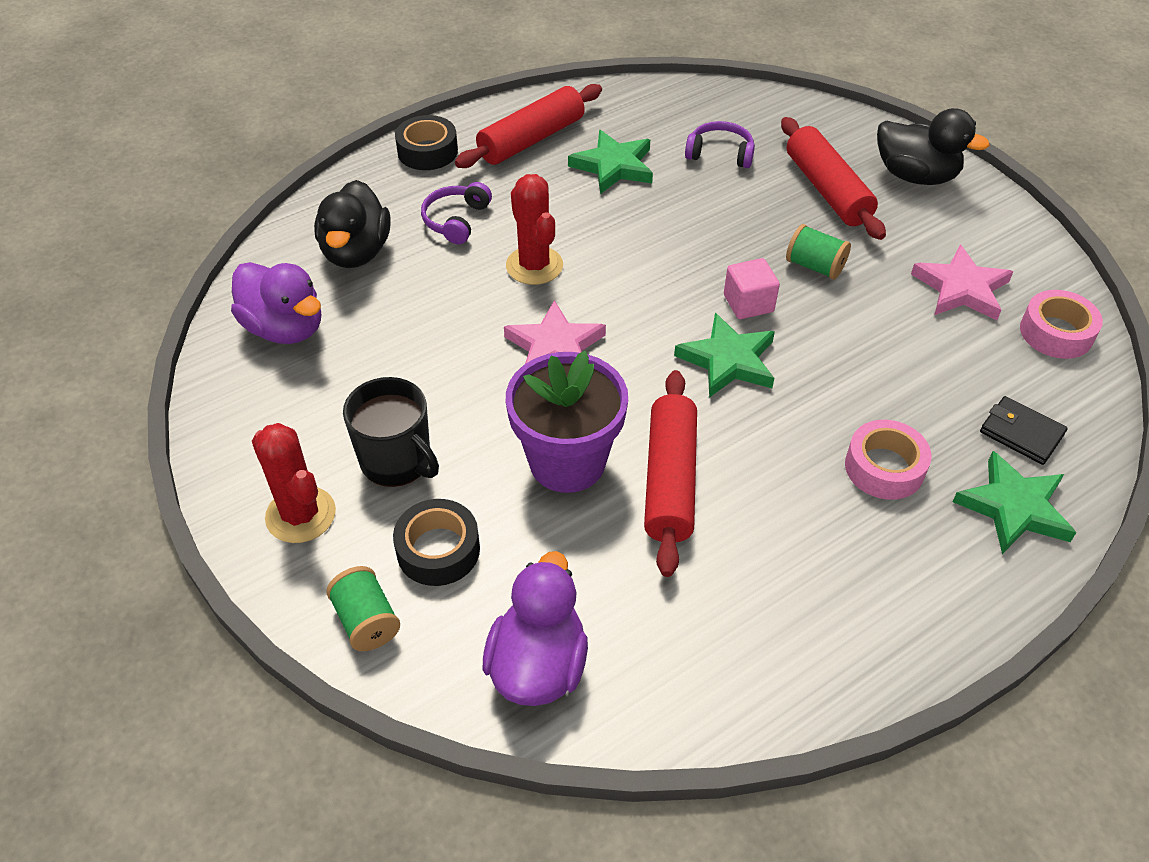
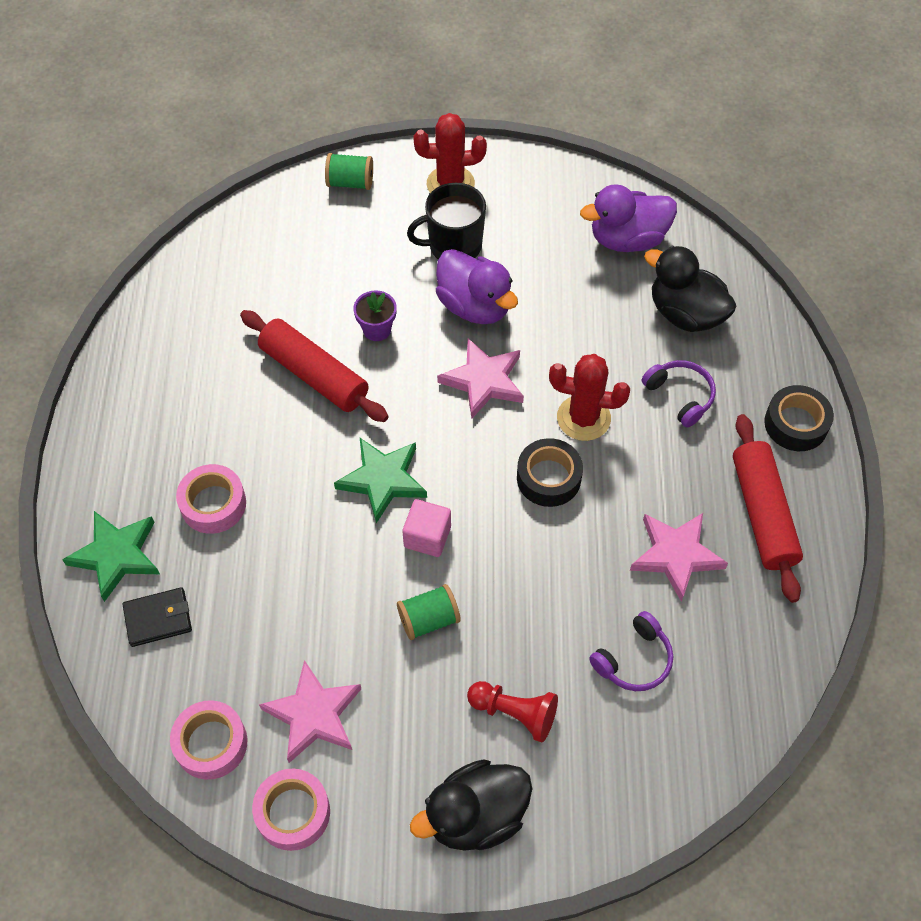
camera: 125 degrees right, 10 degrees up
(438, 550) = (368, 233): black tape -> black tape (548, 478)
(538, 665) = (255, 240): purple duck -> purple duck (474, 306)
(567, 462) = (377, 329): purple flower pot -> purple flower pot, size x0.48
(613, 166) = (676, 555): green star -> pink star
(827, 190) = (515, 713): red rolling pin -> red pawn
(1033, 260) = (293, 812): none -> pink tape

